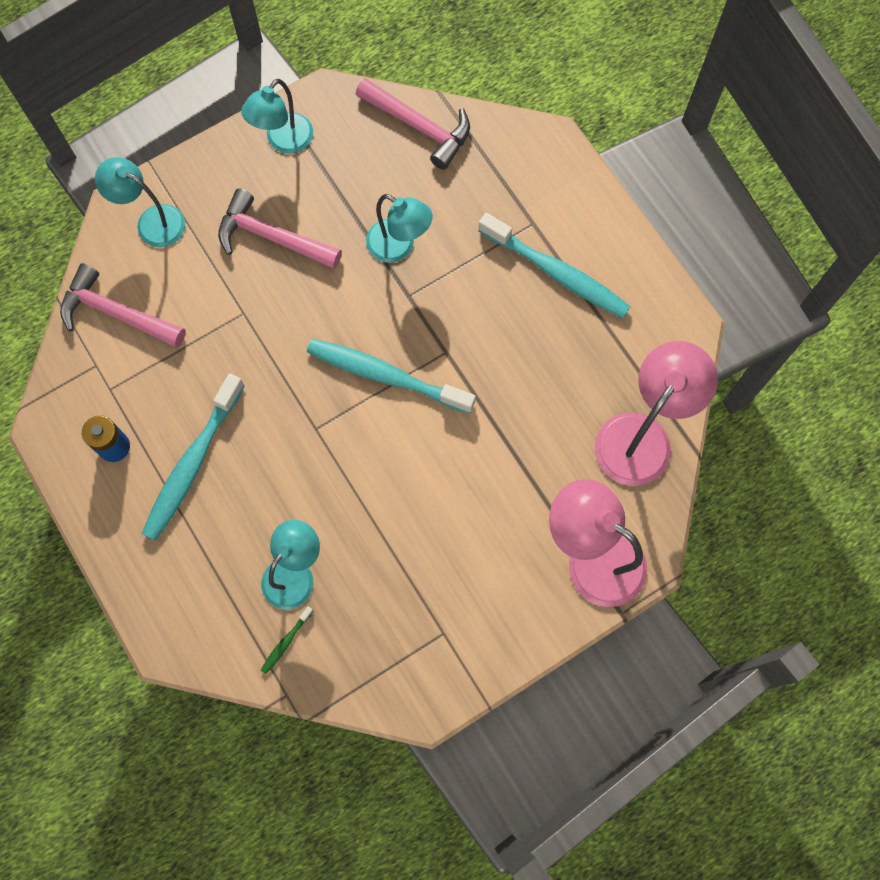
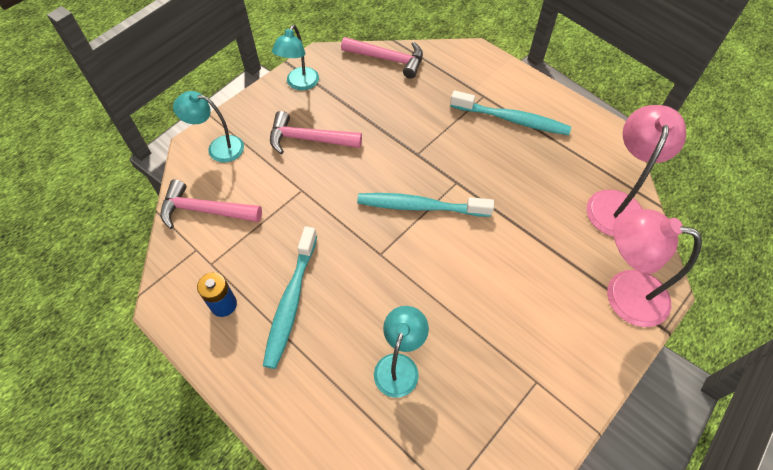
camera: 15 degrees left, 15 degrees down
(286, 642) = (410, 424): green toothbrush -> none
(399, 247) = (399, 127): turquoise lamp -> none

